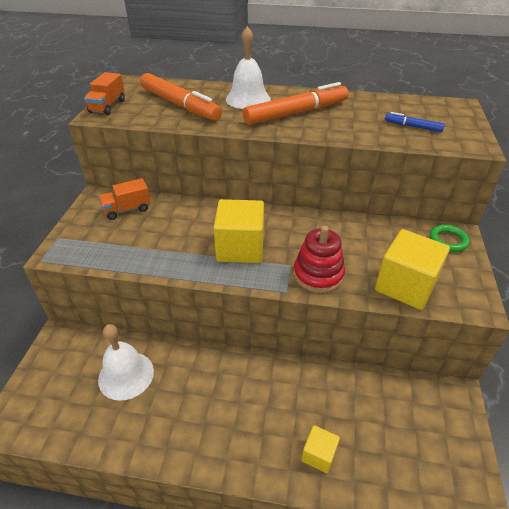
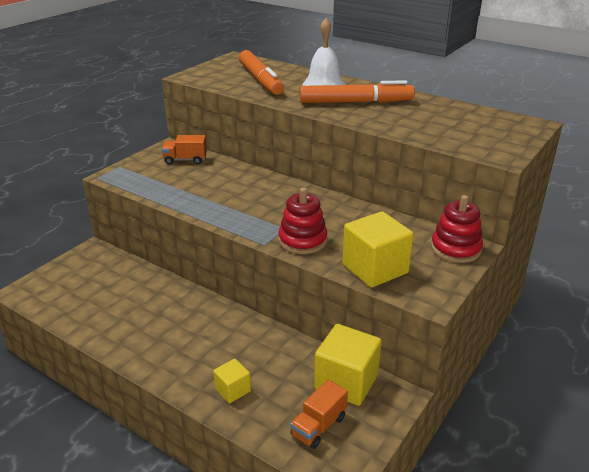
camera: 25 degrees right, 10 degrees down
(107, 106) = (202, 71): orange truck -> orange truck (318, 426)
(126, 375) = (123, 289): white bell -> none
(240, 248) = (253, 207): yellow cube -> yellow cube (346, 382)
(413, 126) = (457, 131): blue marker -> none
(448, 240) = (455, 249): green ring -> red stacking toy

